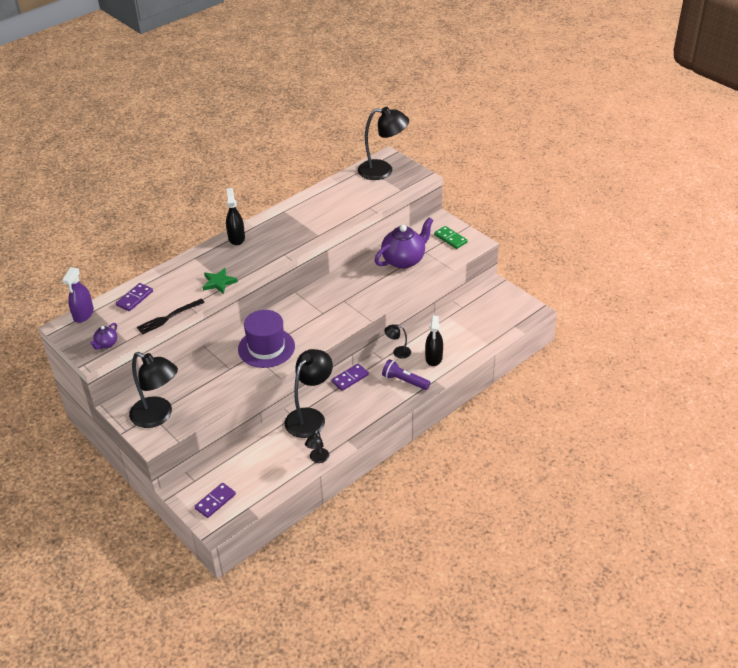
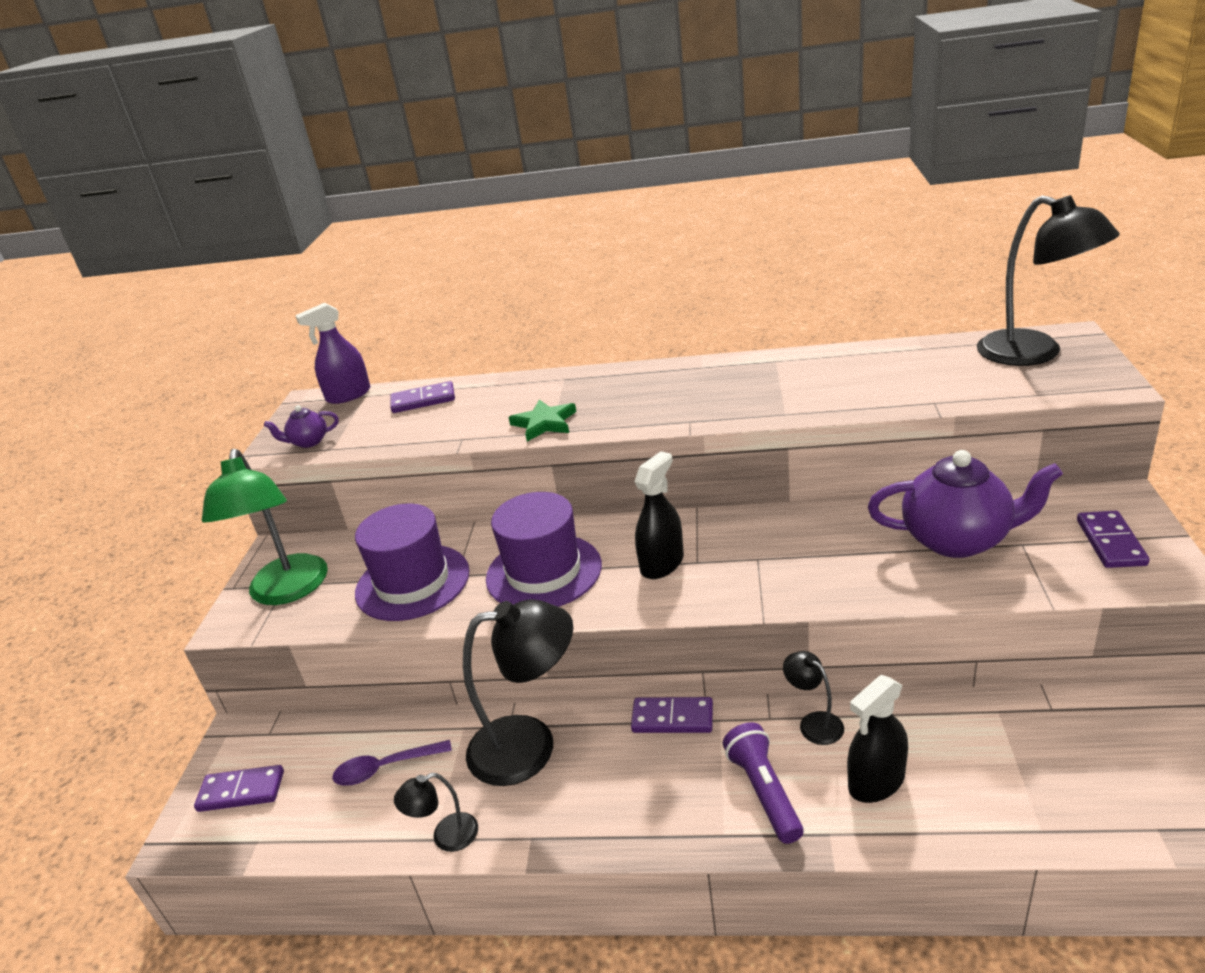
camera: 50 degrees right, 10 degrees down
(158, 416) = (287, 591): black lamp -> green lamp
(168, 317) = (418, 442): black fork -> none
(214, 381) = (412, 582): none -> purple hat
(236, 238) = (654, 373): black spray bottle -> black spray bottle (662, 563)
(264, 458) = (385, 768): none -> purple spoon
(450, 238) = (1111, 542): green domino -> purple domino

